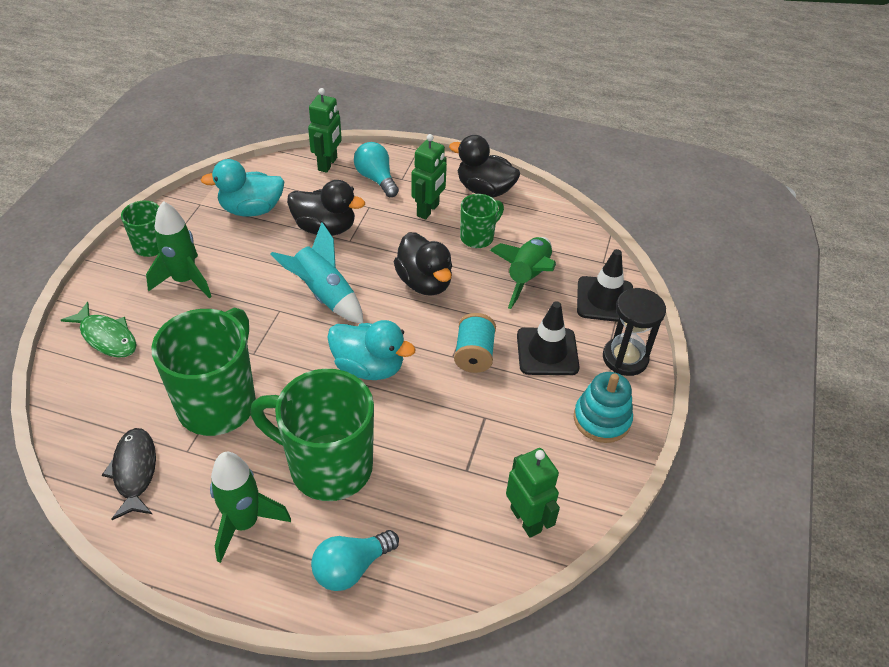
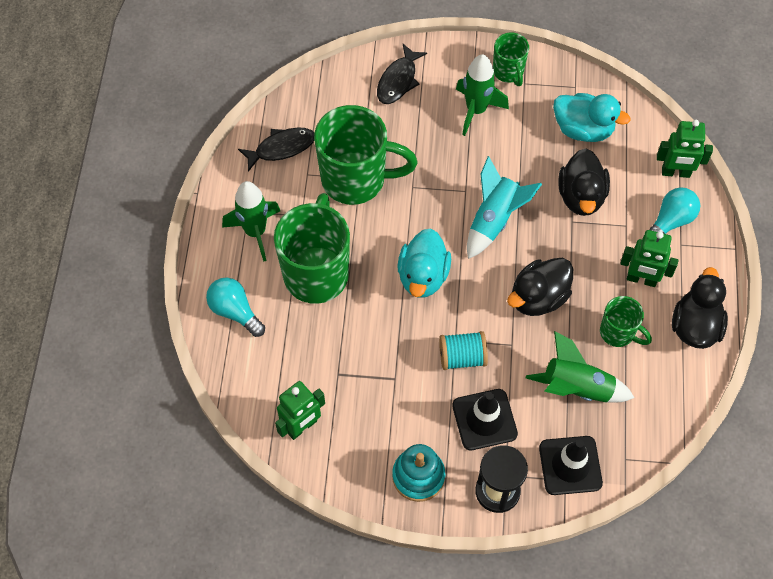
camera: 80 degrees right, 15 degrees up
(106, 337) = (398, 80): green fish -> black fish
(251, 209) = (583, 129): turquoise duck -> turquoise duck turned 135 degrees clockwise

